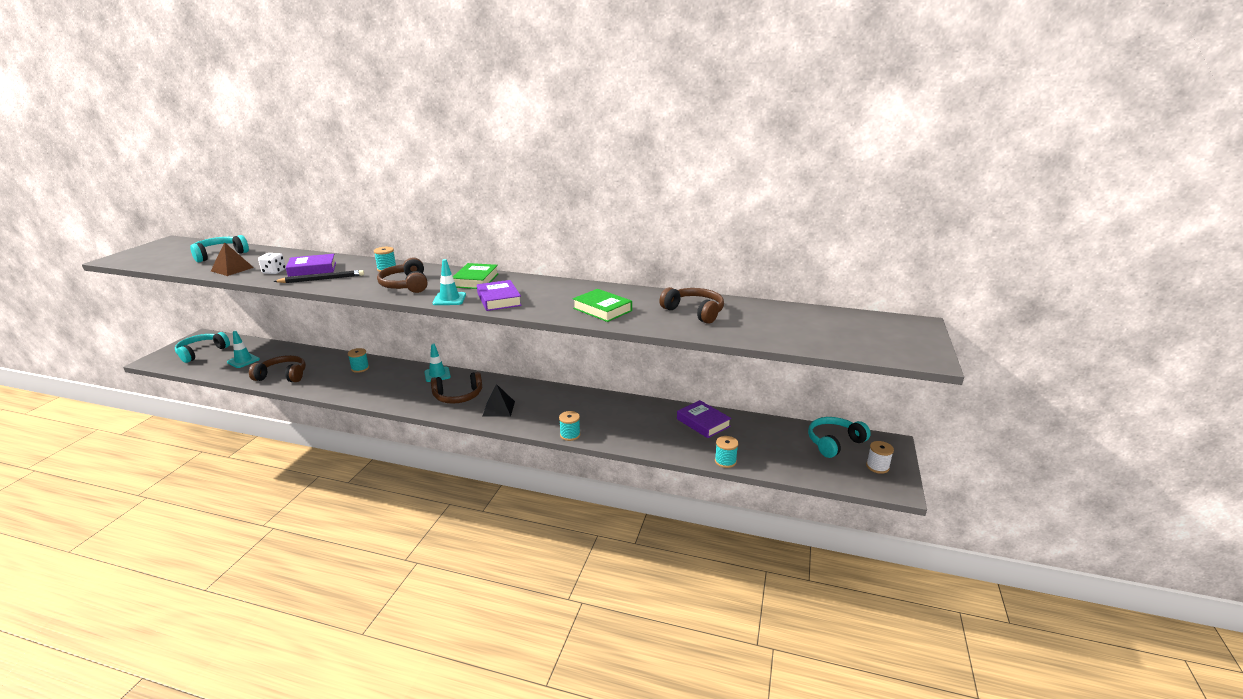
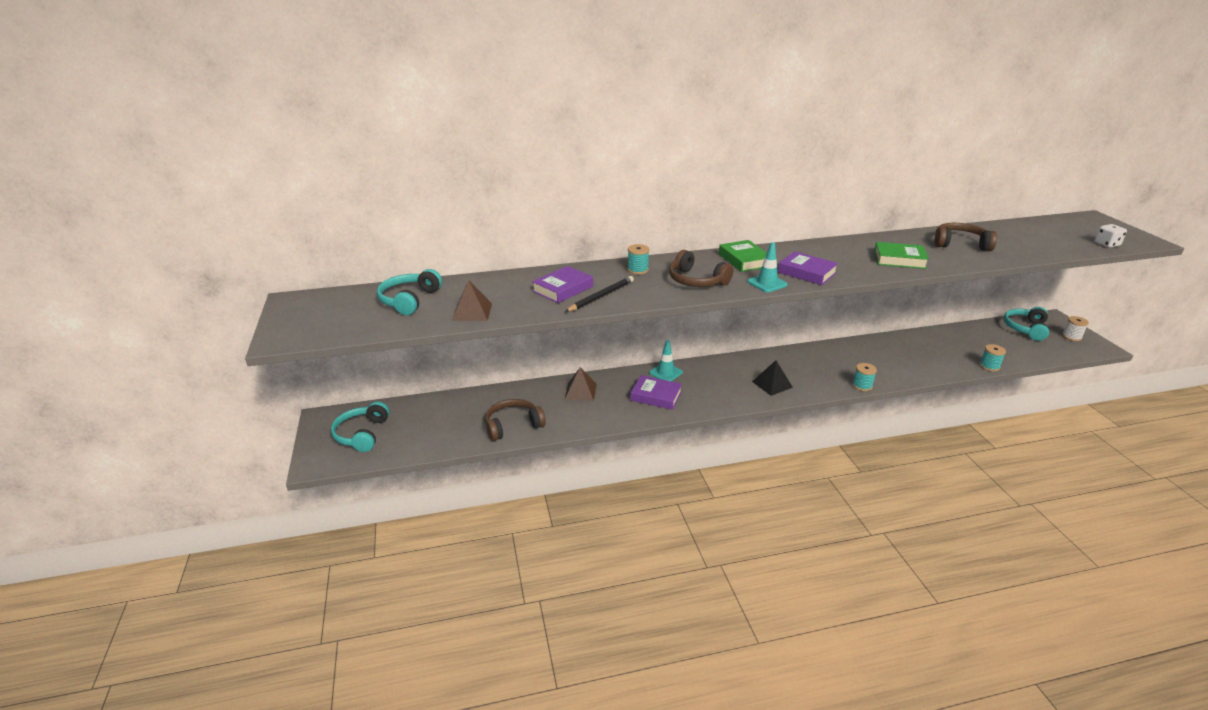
camera: 30 degrees left, 5 degrees up
(243, 361) = (435, 426): turquoise traffic cone -> none
(274, 271) = (528, 302): white dice -> white dice (1107, 244)
(360, 368) = (580, 391): turquoise spool -> brown pyramid
(458, 396) = (720, 385): brown headphones -> none
(703, 422) = (930, 342): purple book -> purple book (656, 396)

